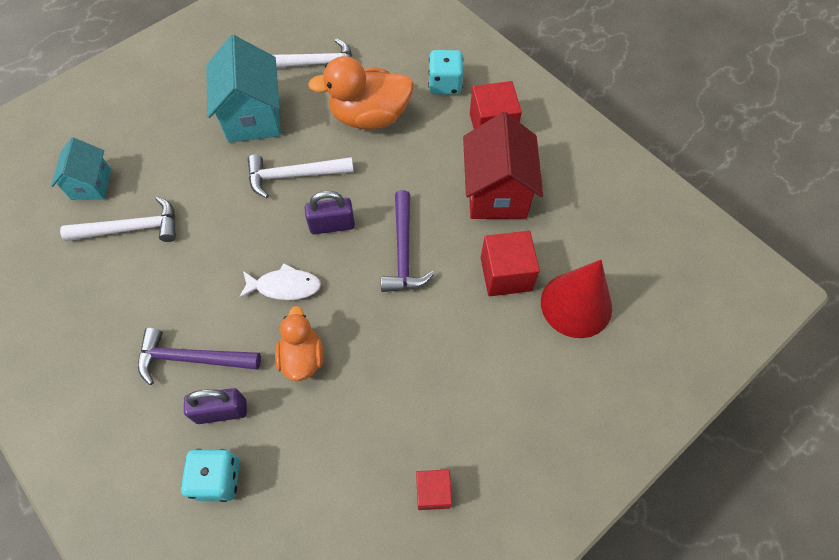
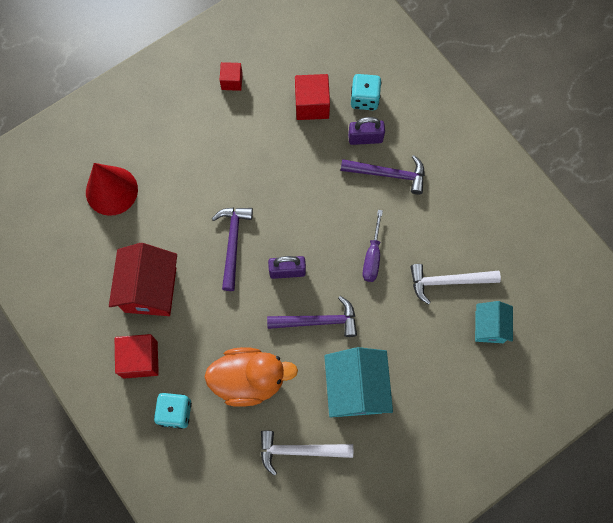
camera: 175 degrees left, 10 degrees up
(224, 250) = (372, 256): none -> purple screwdriver
(284, 286) = (324, 222): white fish -> none
(294, 175) = (318, 321): white hammer -> purple hammer
(302, 357) = (311, 169): orange duck -> none
(506, 274) = (157, 218): red cube -> red cube (312, 105)

